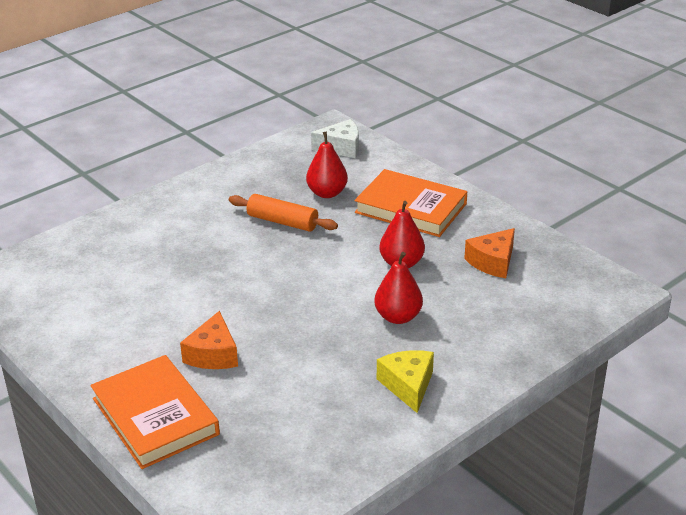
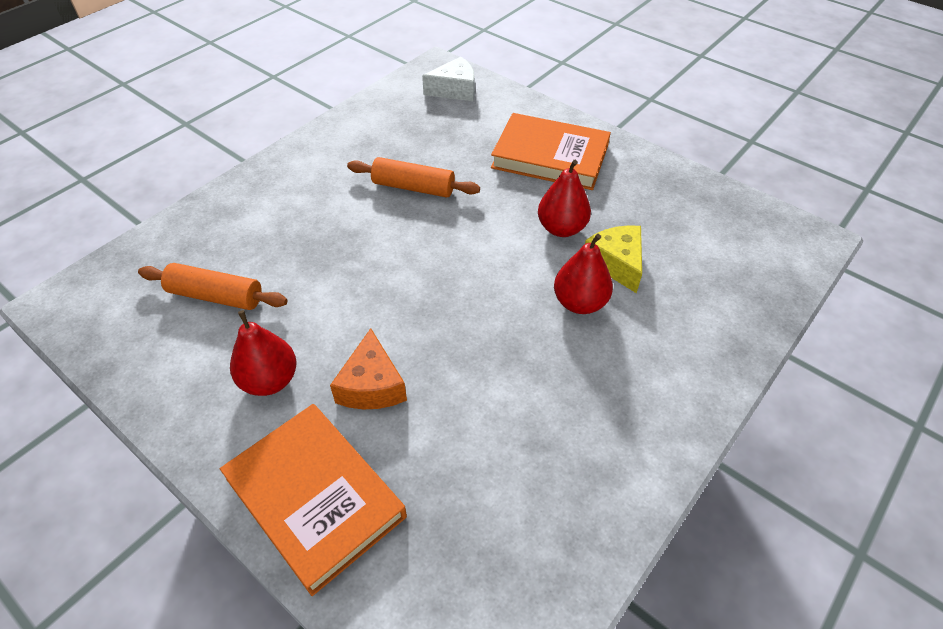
camera: 10 degrees left, 15 degrees up
(103, 284) = (216, 296): none -> orange rolling pin
(327, 193) = (454, 146): red pear -> red pear (270, 380)
(408, 385) = (622, 403): yellow cheese -> yellow cheese (616, 263)
(492, 262) = (660, 216): orange cheese -> none

